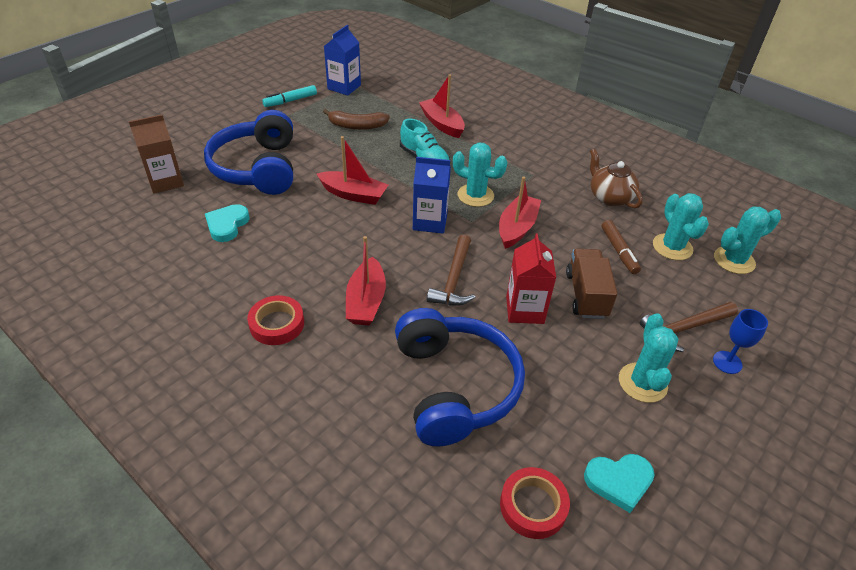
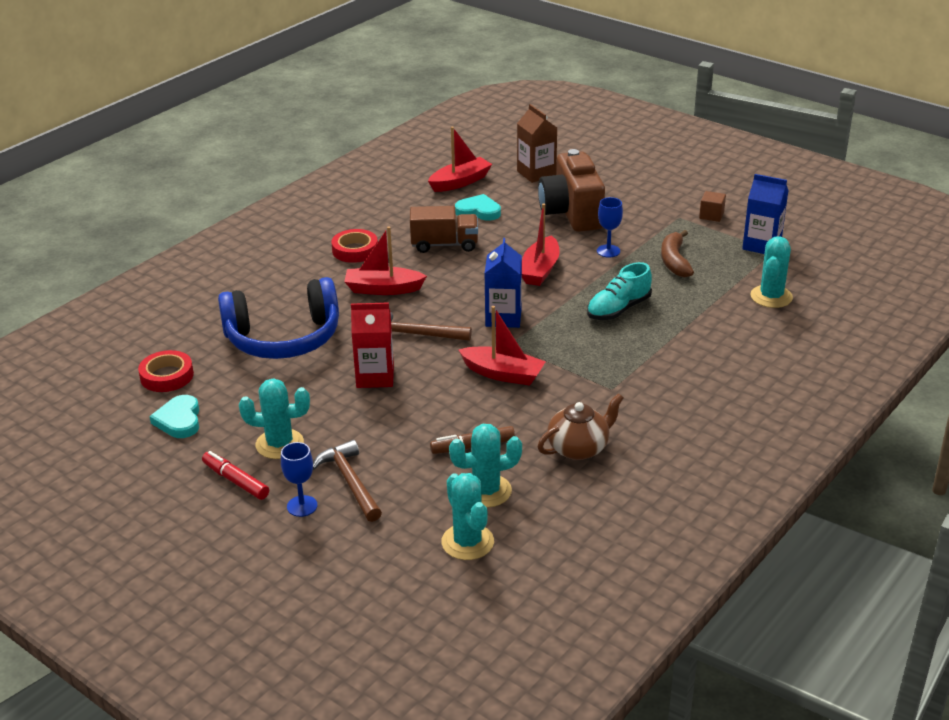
camera: 90 degrees right, 10 degrees down
(258, 168) = (571, 214): blue headphones -> brown camera
(291, 101) = (711, 215): turquoise marker -> brown cube
(331, 155) = (608, 251): none -> blue goblet
(442, 124) = (704, 319): red boat -> red boat (460, 182)
(475, 195) = (557, 346): turquoise cactus -> turquoise cactus (771, 297)
(586, 295) = (398, 417): brown truck -> brown truck (444, 245)
(708, 417) = (236, 481): none -> red marker

